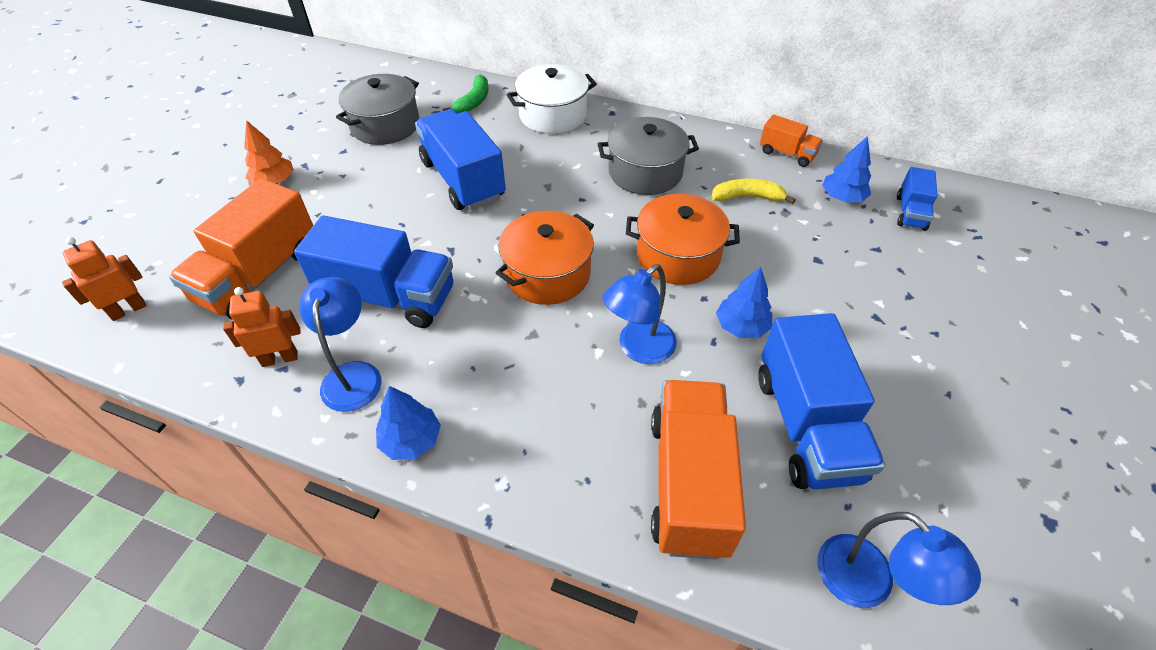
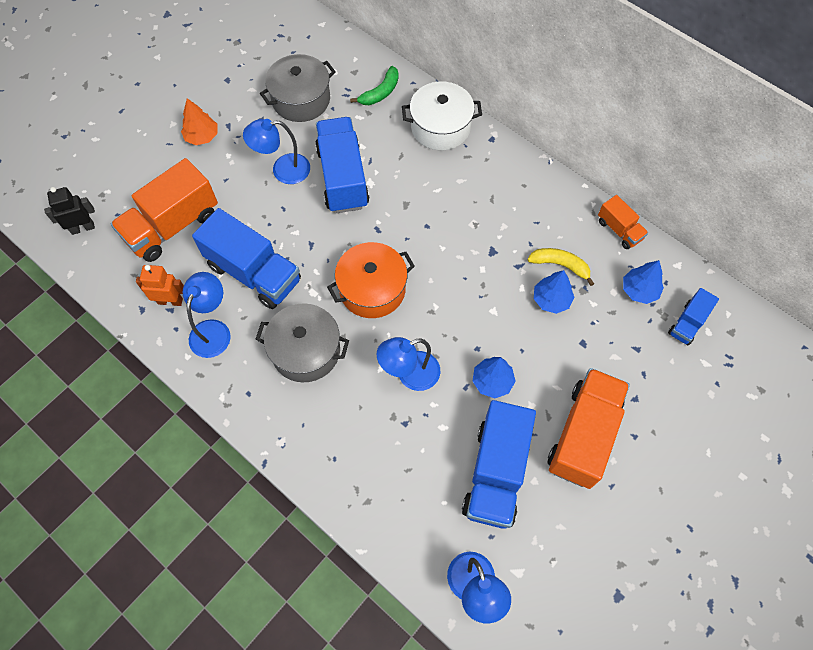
camera: 20 degrees right, 15 degrees up
(128, 310) = (83, 228): orange robot -> black robot
(387, 189) = (283, 170): none -> blue lamp
(411, 440) = (235, 392): blue tree -> blue tree (551, 299)
(645, 172) = (489, 214): grey pot -> grey pot (306, 351)
(678, 255) = (476, 304): orange pot -> none
(688, 483) = (397, 484): orange truck -> orange truck (583, 435)

